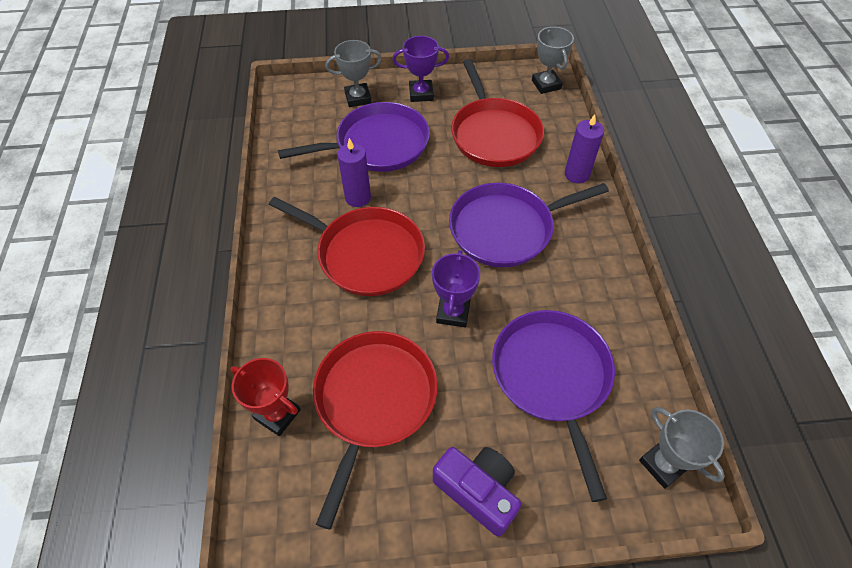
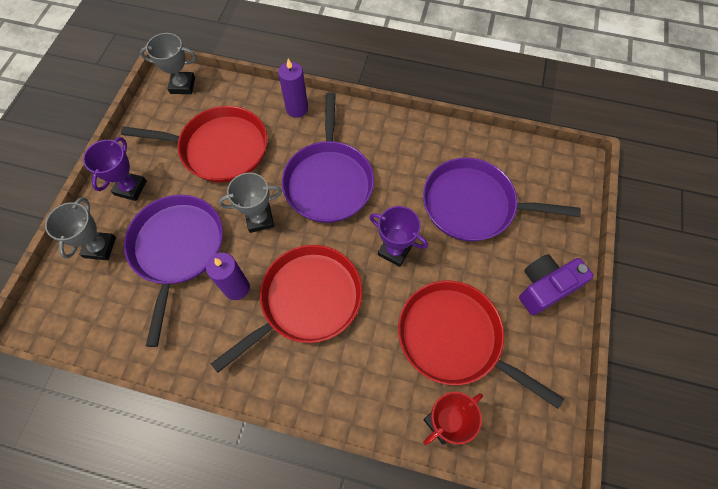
camera: 70 degrees left, 10 degrees up
(663, 464) = (553, 168): grey trophy -> grey trophy (259, 219)

